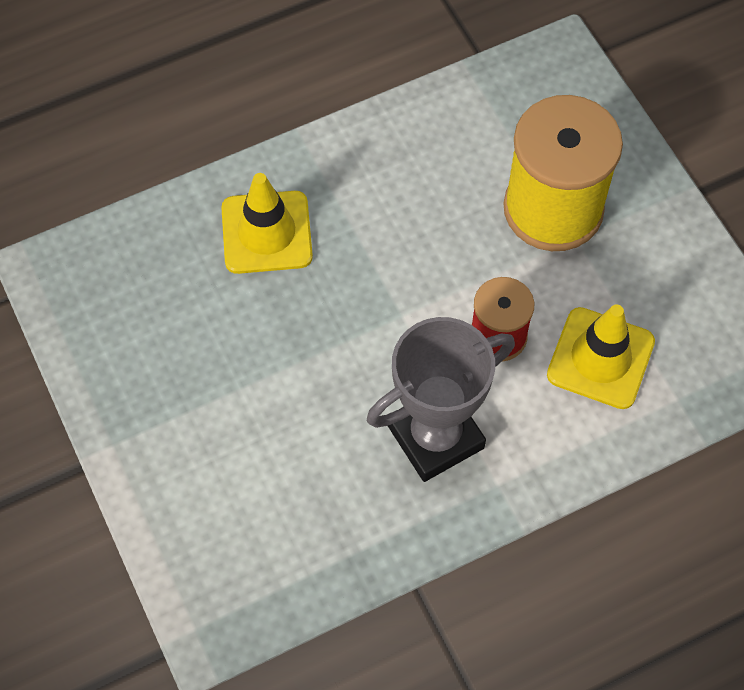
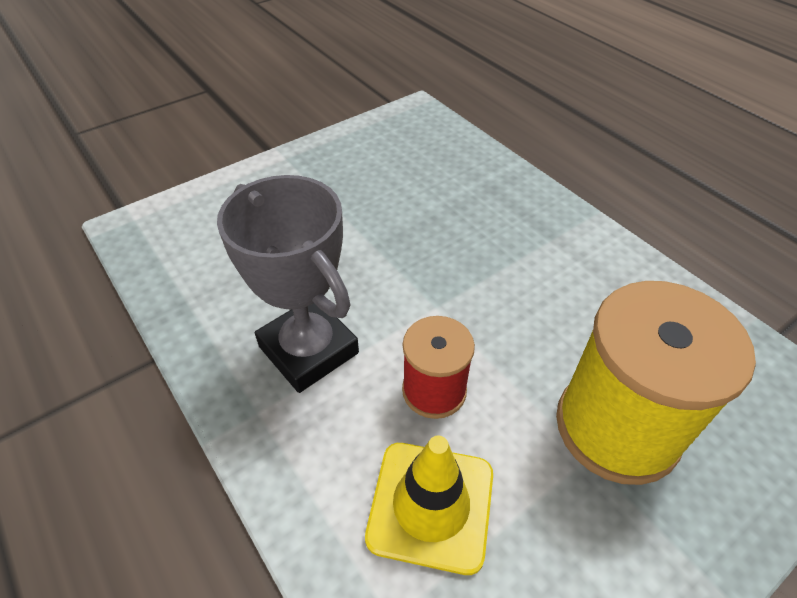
camera: 80 degrees right, 15 degrees down
(266, 232) = (489, 207): yellow traffic cone -> none

